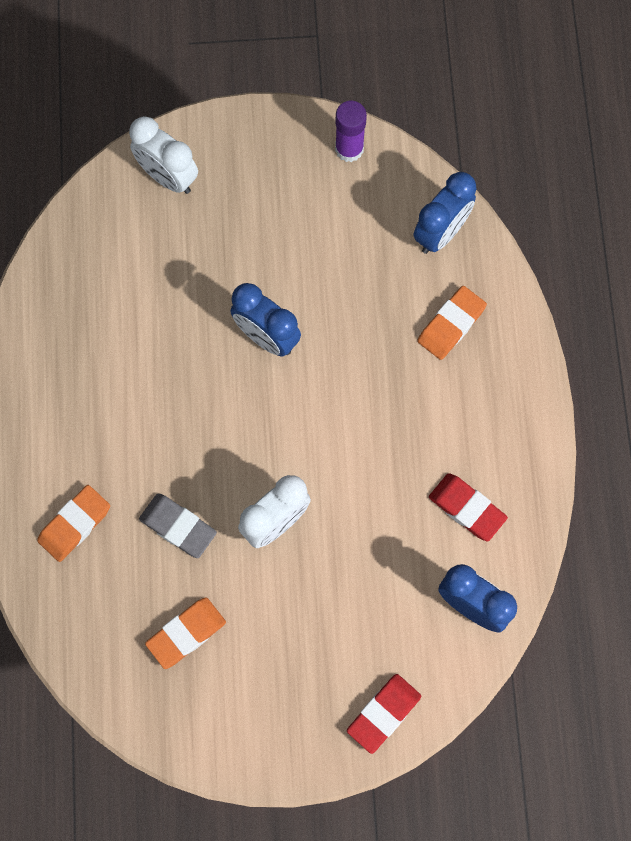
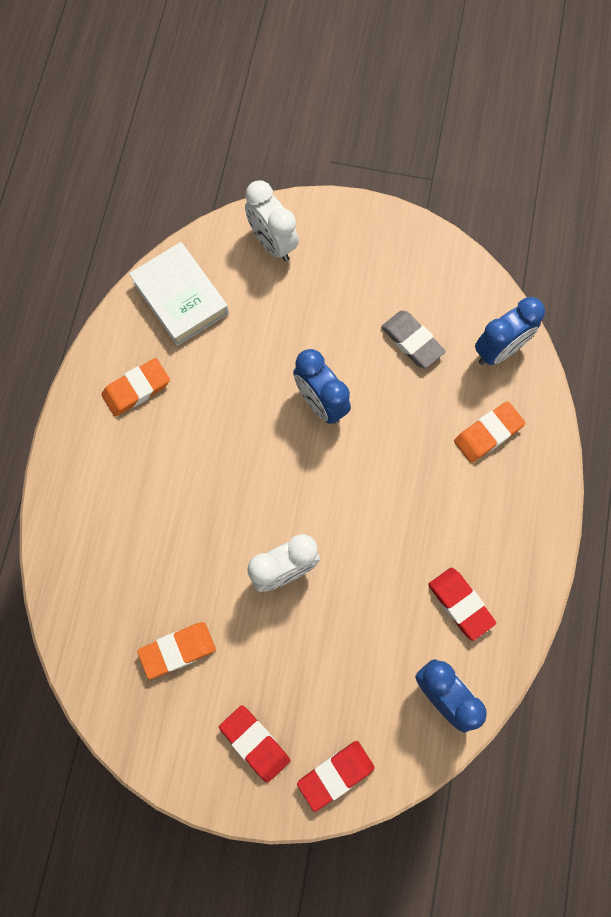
camera: 15 degrees right, 0 degrees up
(75, 524) = (107, 525): orange eraser -> orange eraser (136, 389)
(84, 261) = (180, 298): none -> white book
(178, 527) = (197, 551): grey eraser -> grey eraser (412, 341)
(292, 705) = (255, 743): none -> red eraser
(349, 149) = (436, 257): purple glue stick -> none

